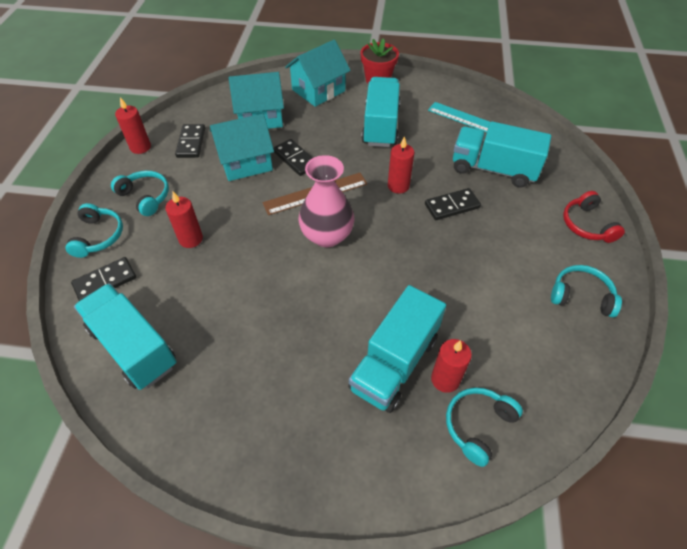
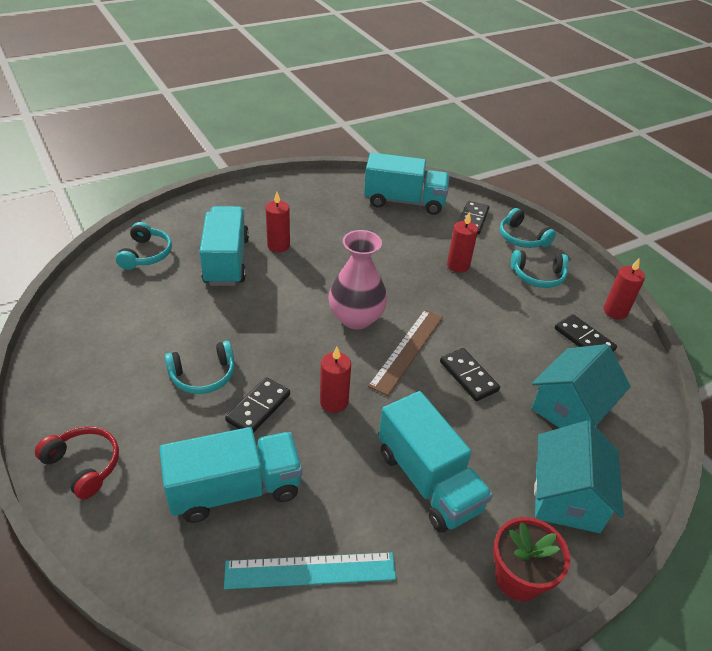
camera: 140 degrees right, 10 degrees down
(245, 162) = (508, 347): turquoise house -> none
(295, 159) = (468, 376): black domino -> black domino turned 45 degrees clockwise
(445, 379) = (182, 267): red candle -> red candle (278, 245)
(581, 296) = (80, 376): turquoise headphones -> turquoise headphones (203, 375)

